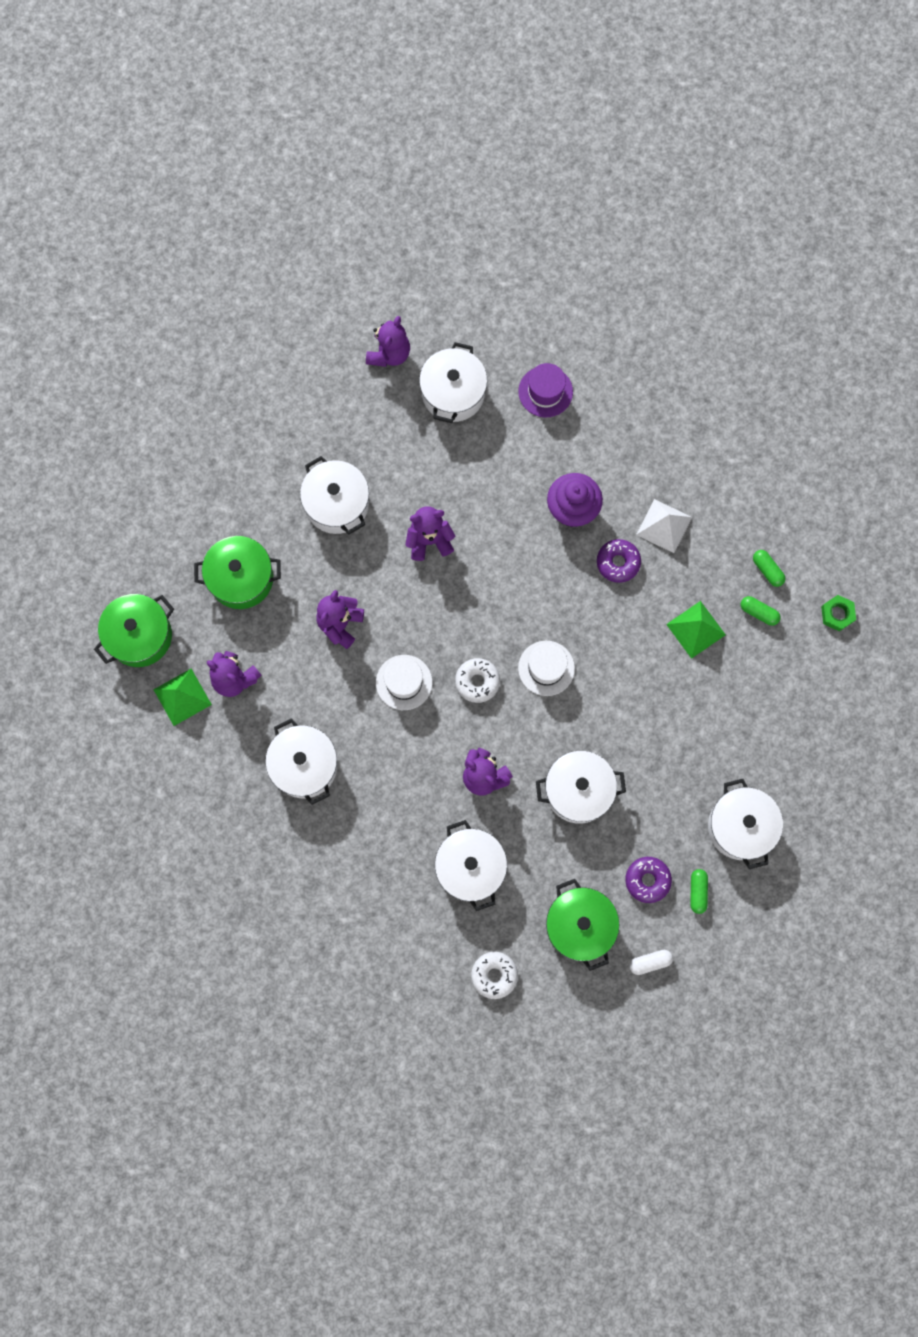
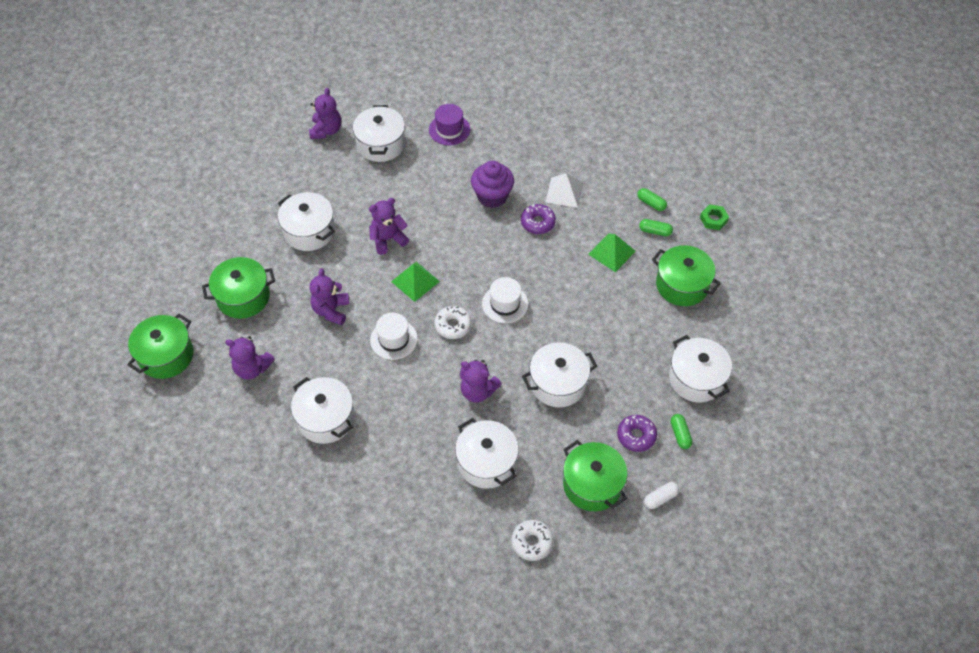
camera: 15 degrees left, 20 degrees down
(182, 697) = (210, 392): green pyramid -> green pyramid (415, 281)
(766, 697) = (682, 285): none -> green pot

